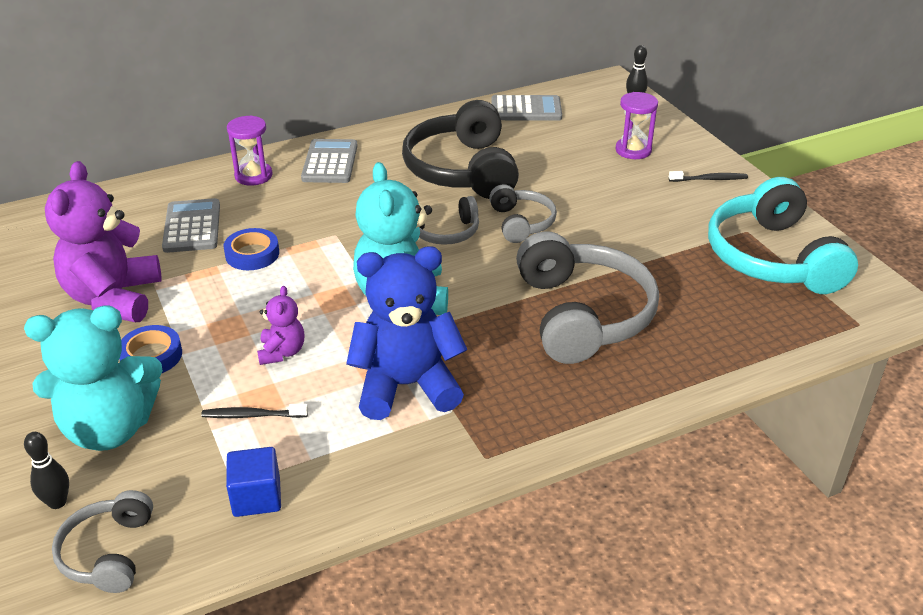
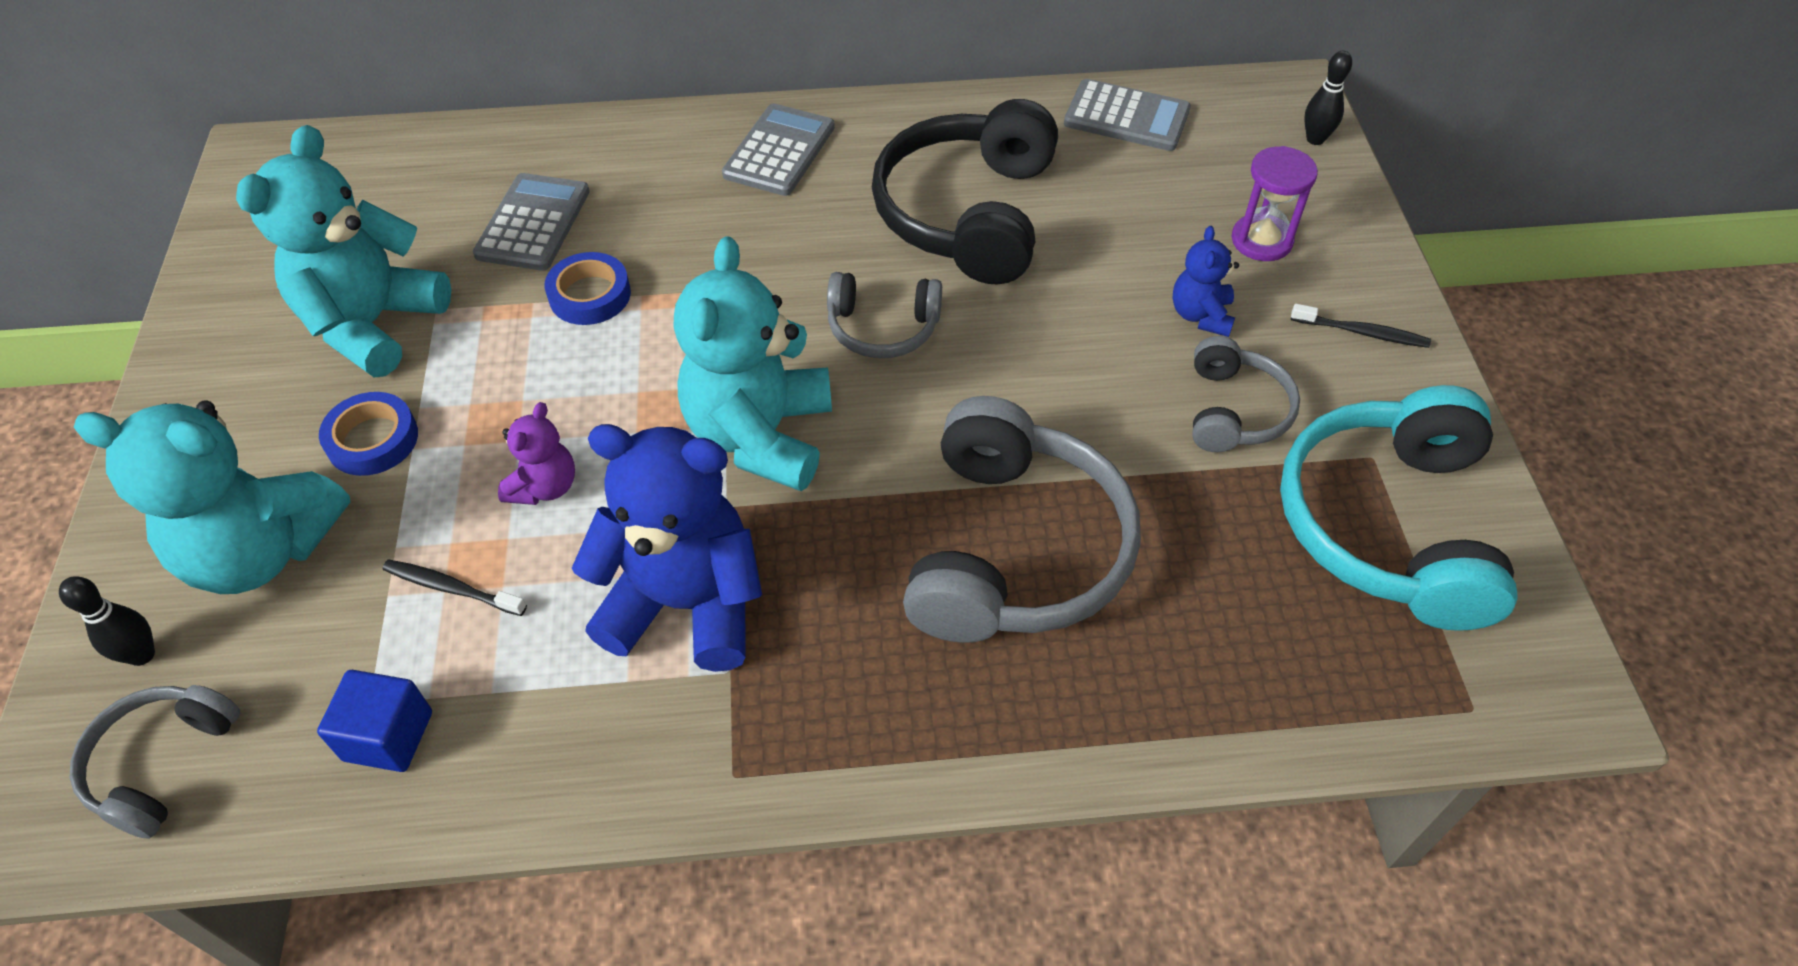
camera: 20 degrees right, 15 degrees up
(114, 298) = (373, 324): purple teddy bear -> turquoise teddy bear
(253, 176) = (660, 150): purple hourglass -> none
(521, 223) = (1008, 341): grey headphones -> grey headphones (1234, 410)
(620, 189) = (1200, 315): none -> blue teddy bear

